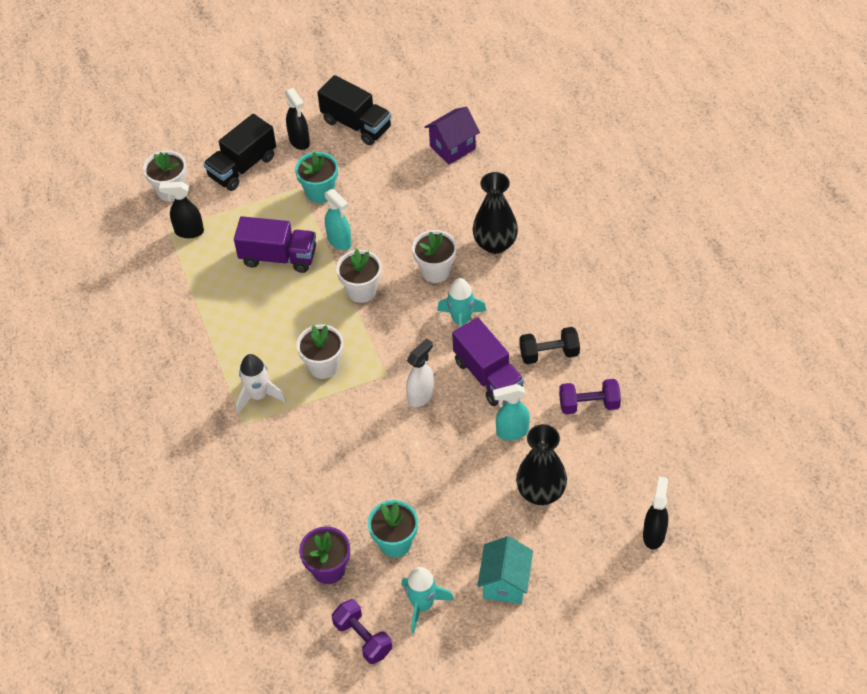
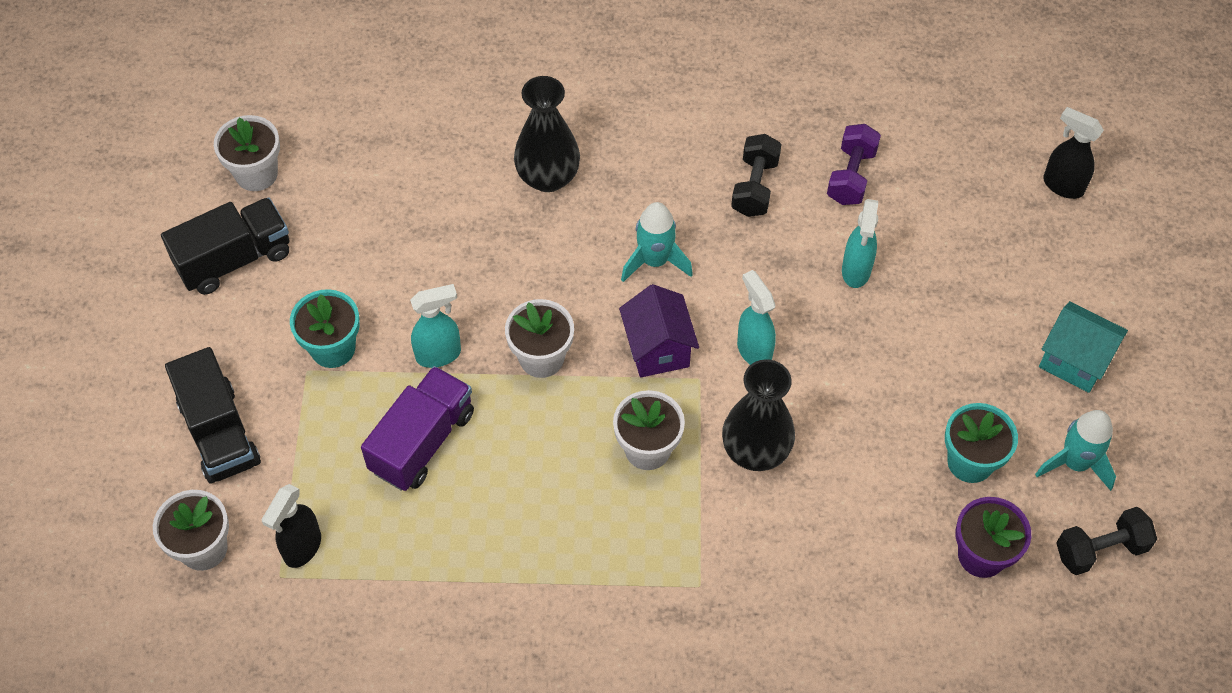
camera: 70 degrees left, 5 degrees up
(258, 395) = (659, 549): white rocket -> none
(299, 141) = (219, 341): black spray bottle -> none
(363, 638) = (1100, 549): purple dumbbell -> black dumbbell
(421, 396) = (753, 350): white spray bottle -> turquoise spray bottle
(435, 271) = (555, 259): white flower pot -> white flower pot (256, 174)
(452, 147) = (352, 162): purple house -> purple house (658, 349)
(488, 375) = (757, 264): purple truck -> none
(541, 492) = (958, 274): black vase -> black vase (755, 451)

